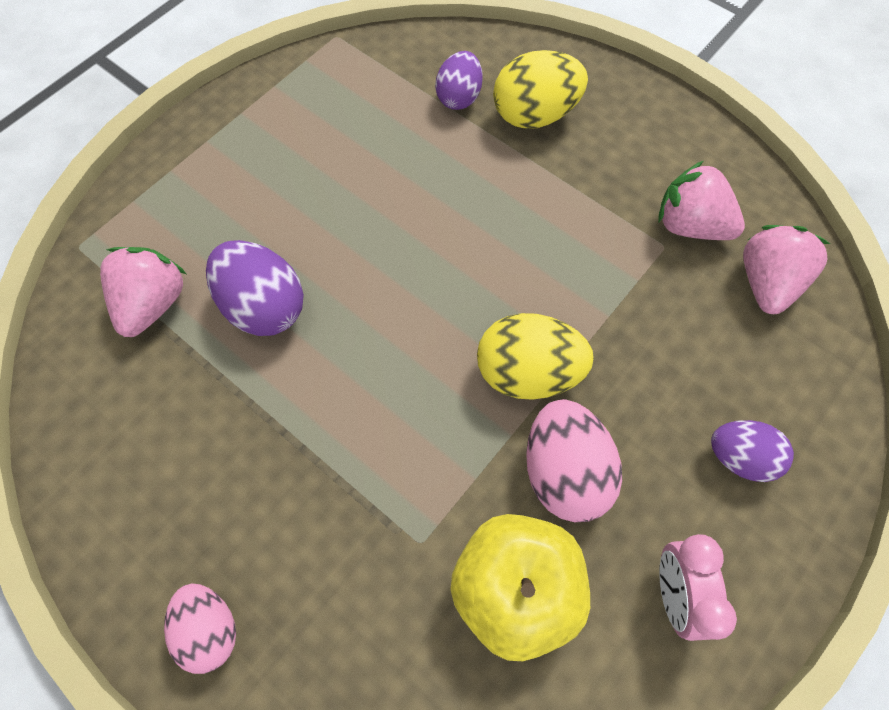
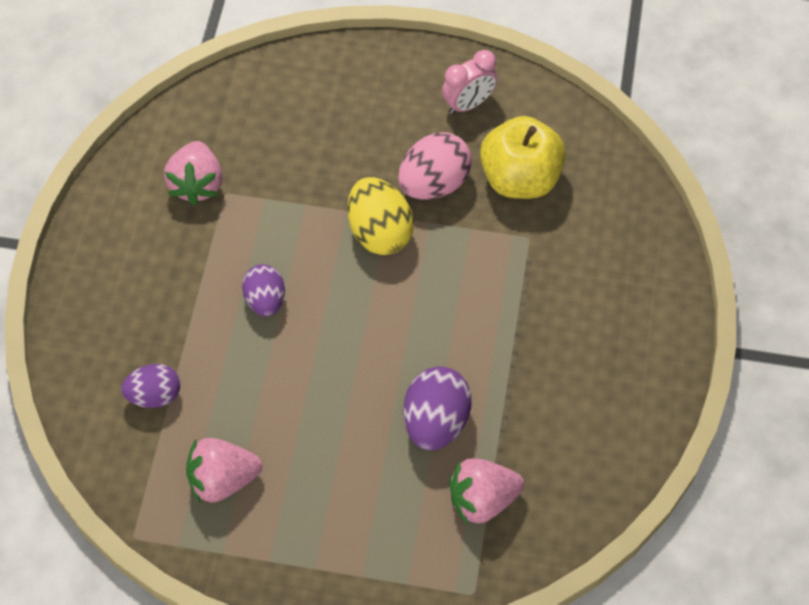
camera: 120 degrees left, 5 degrees down
(210, 629) = (651, 318): pink egg -> none
(534, 115) = (143, 330): yellow egg -> none
(740, 457) = (364, 100): purple egg -> purple egg (265, 300)
(766, 283) = (221, 124): pink strawberry -> pink strawberry (222, 480)

